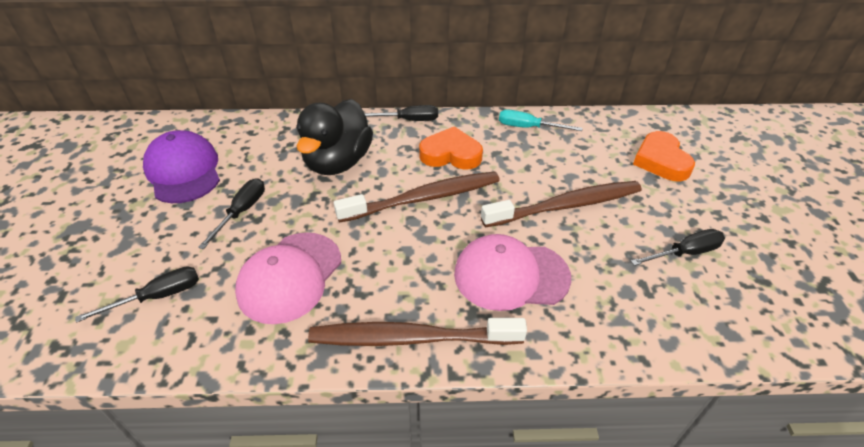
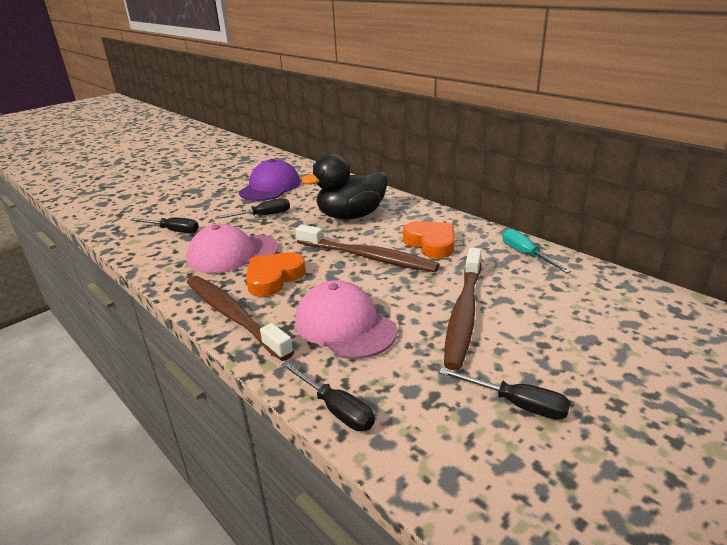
camera: 50 degrees right, 15 degrees down
(408, 120) = (436, 213): black screwdriver -> black screwdriver (335, 409)
(566, 206) = (463, 313): brown toothbrush -> brown toothbrush turned 75 degrees clockwise
(661, 161) = (625, 335): orange heart -> orange heart (274, 278)

